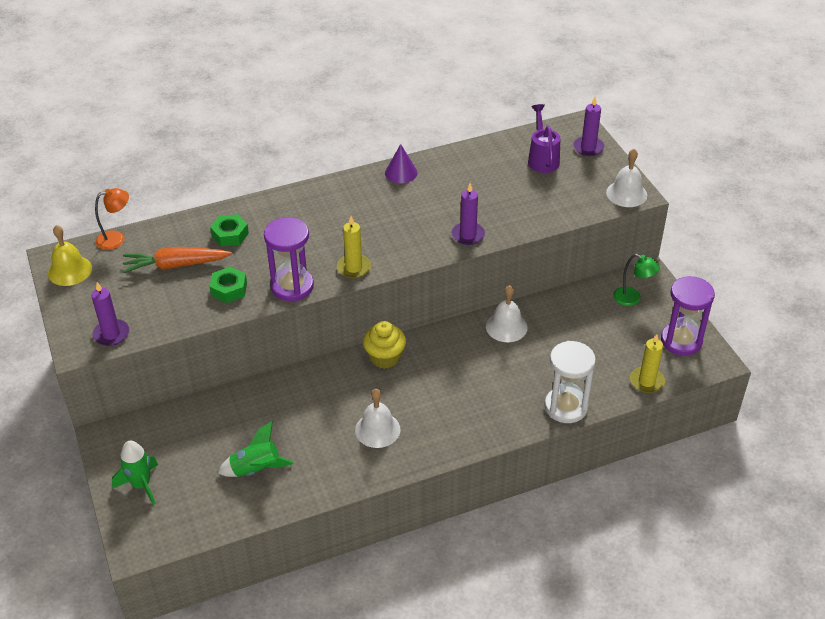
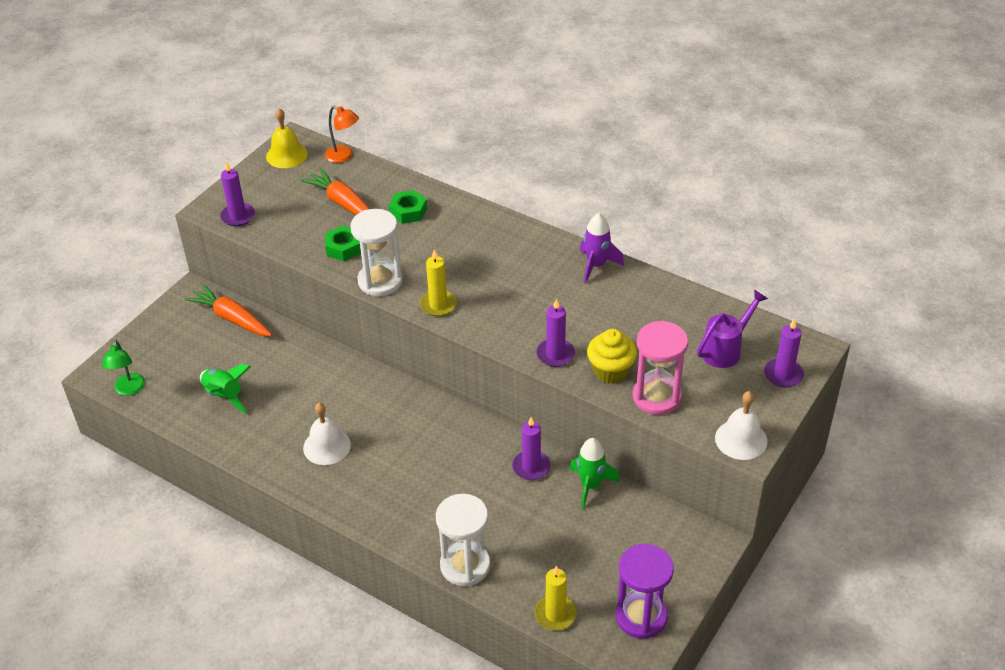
camera: 55 degrees right, 0 degrees up
(141, 485) = (160, 341): green rocket -> green rocket (590, 486)
(169, 424) = (232, 318): none -> orange carrot
(292, 286) = (380, 281): purple hourglass -> white hourglass
(385, 357) = (415, 404): yellow cupcake -> yellow cupcake (610, 371)
(401, 172) = (596, 266): purple cone -> purple rocket
(506, 327) = (531, 467): white bell -> purple candle
(555, 209) = (657, 397): none -> pink hourglass
(632, 299) = (665, 545): green lamp -> green lamp (129, 390)

